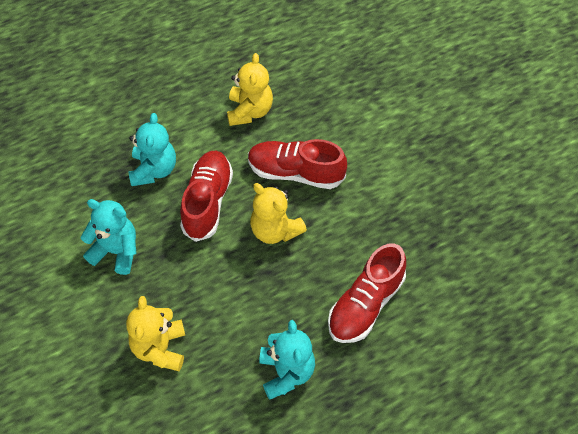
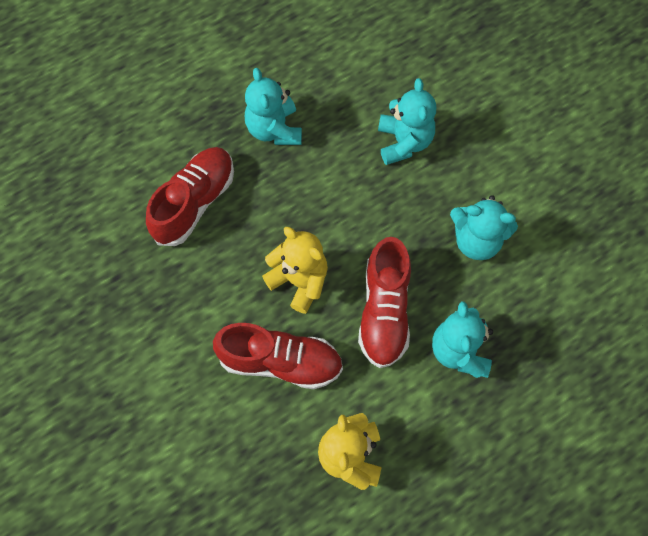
camera: 175 degrees right, 10 degrees up
(160, 348) = (404, 142): yellow teddy bear -> turquoise teddy bear

